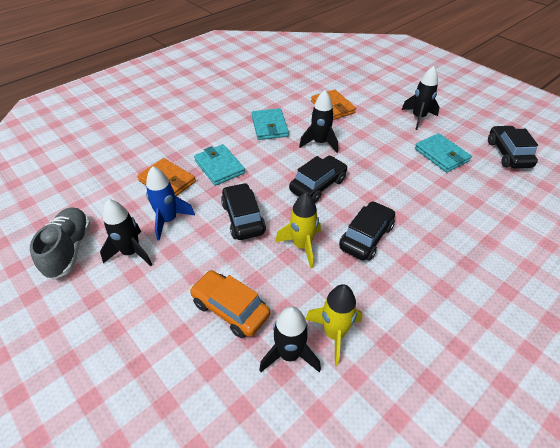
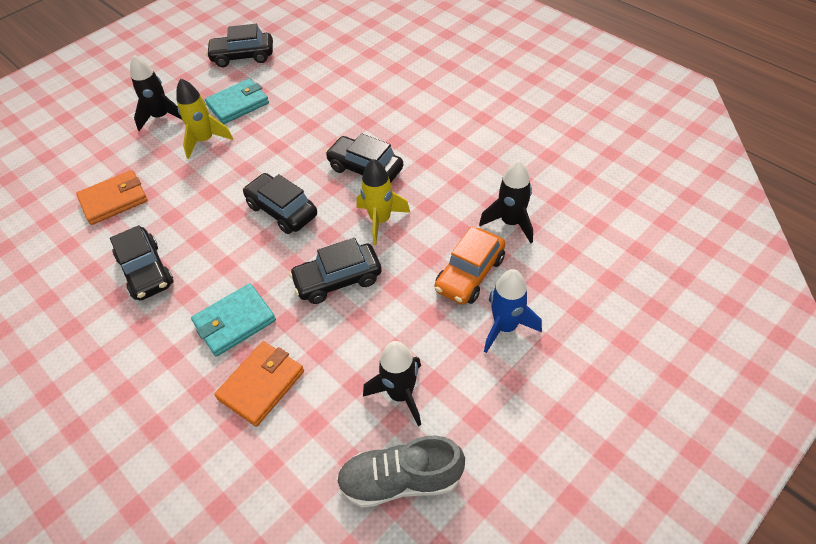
camera: 90 degrees left, 5 degrees up
(168, 220) = (342, 363): blue rocket -> blue rocket (505, 327)
(269, 126) = (146, 271): turquoise wallet -> black car
(320, 143) = (197, 211): black rocket -> none
(334, 334) = (484, 192): yellow rocket -> yellow rocket (205, 140)

